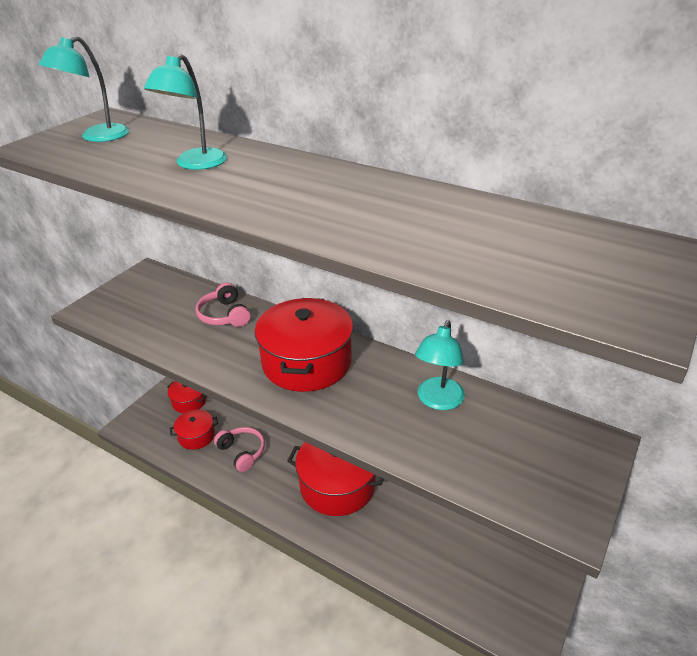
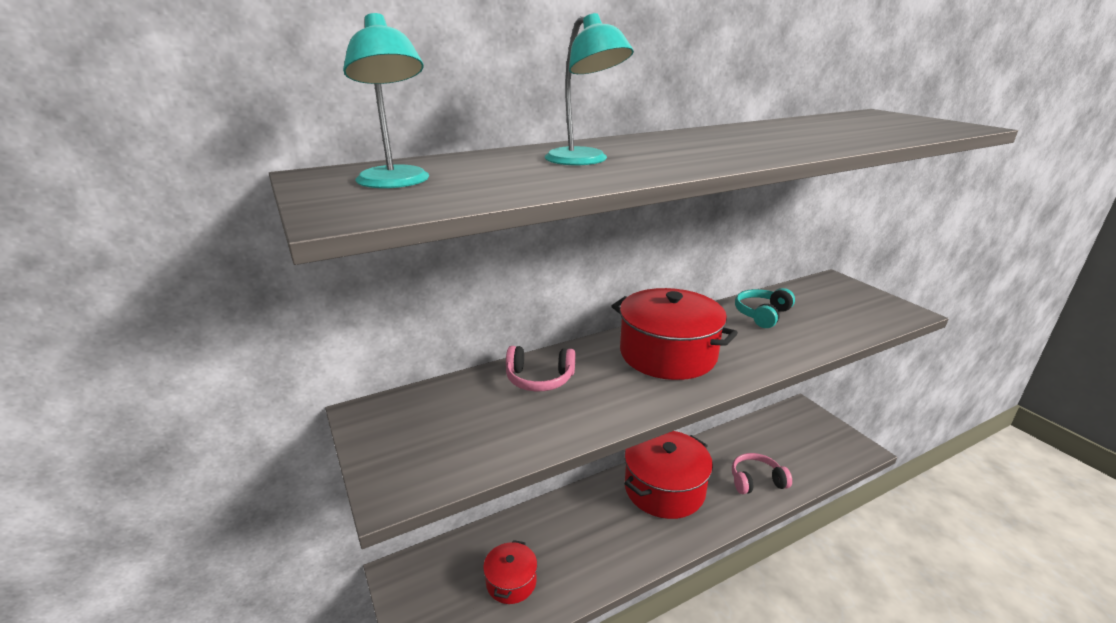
camera: 60 degrees left, 10 degrees down
(189, 401) = (443, 569): red pot -> none
(242, 452) = (570, 546): pink headphones -> pink headphones (756, 481)
(438, 401) = (762, 314): turquoise lamp -> turquoise headphones

